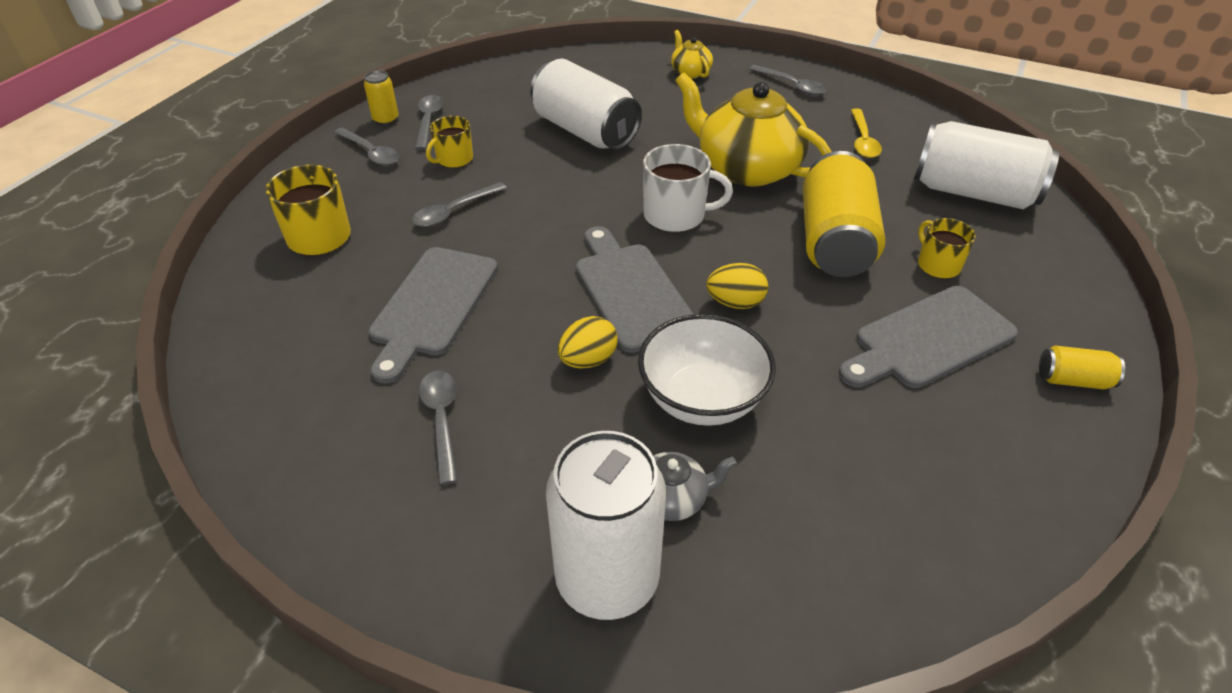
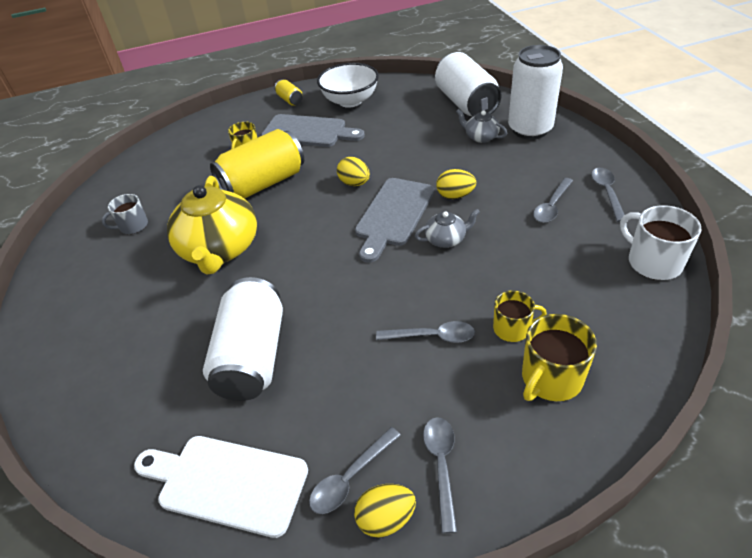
camera: 130 degrees left, 0 degrees up
(386, 119) = (386, 519): yellow can -> yellow egg
(432, 306) = (509, 268): grey cutting board -> none
(454, 159) = (379, 398): yellow mug -> yellow mug (512, 328)
(505, 86) = (226, 483): none -> white cutting board
(535, 298) = (446, 239): none -> grey teapot
(676, 215) = (307, 243): white mug -> white mug (653, 262)
(690, 72) = (83, 369): yellow teapot -> none
(702, 399) = (426, 158): white bowl -> white bowl (350, 101)
(792, 86) = (66, 297): grey spoon -> grey spoon (607, 192)
(863, 141) = (133, 226): yellow spoon -> grey mug
(973, 192) = (160, 168): white can -> white can (466, 103)

